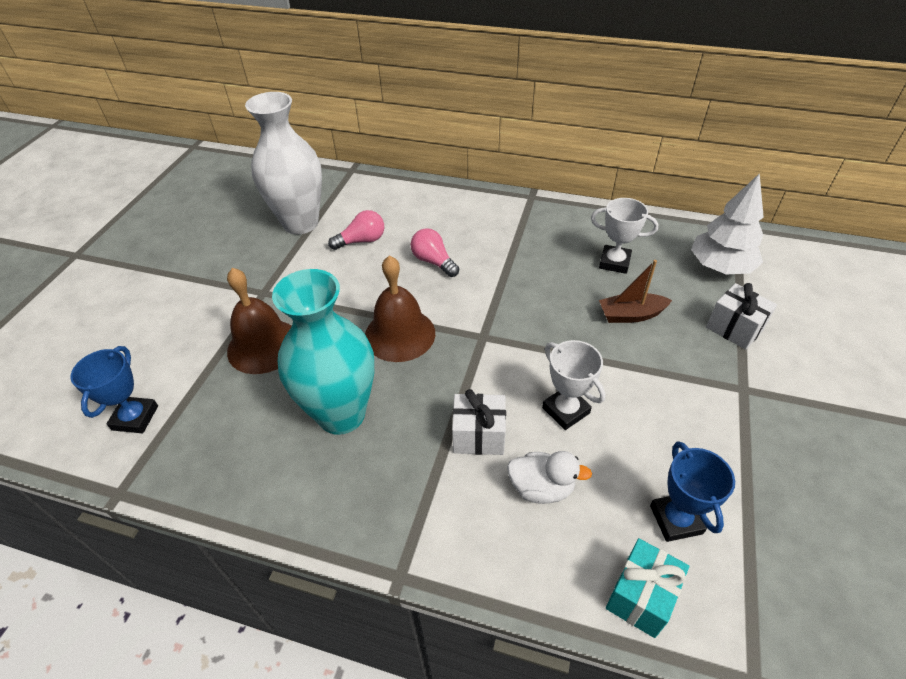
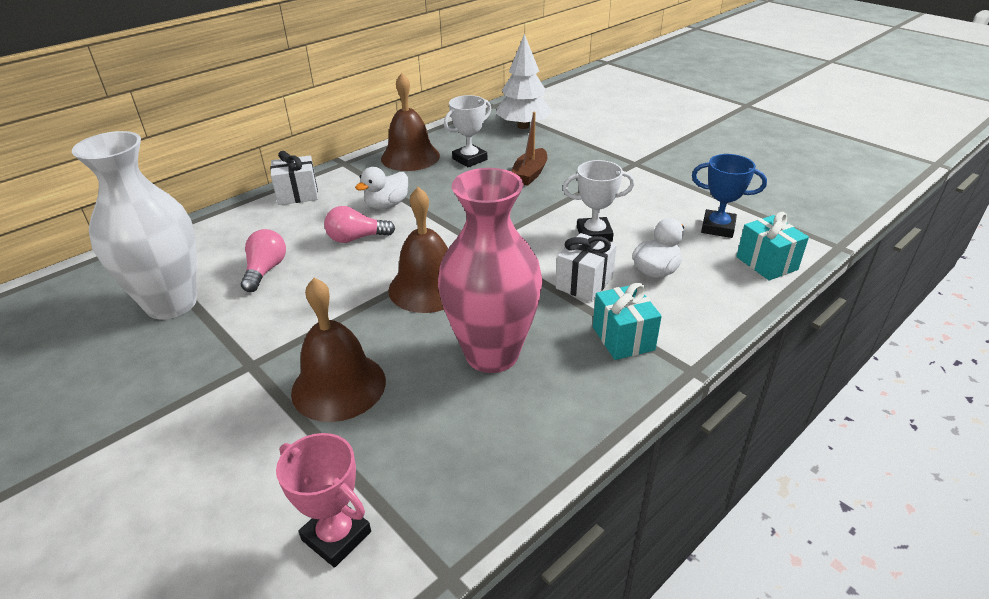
camera: 60 degrees left, 10 degrees down
(135, 418) = (336, 536): blue trophy -> pink trophy
(341, 414) = (492, 354): turquoise vase -> pink vase
(414, 500) = (623, 338): none -> turquoise gift
(493, 252) = (387, 205): none -> white duck
(579, 226) = (410, 157): none -> brown bell
(734, 329) = (583, 145): white gift -> white gift (298, 194)

